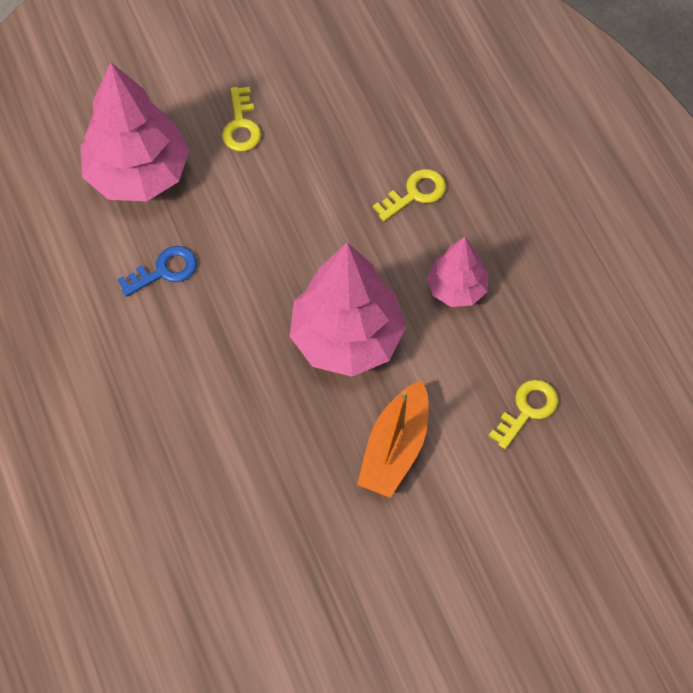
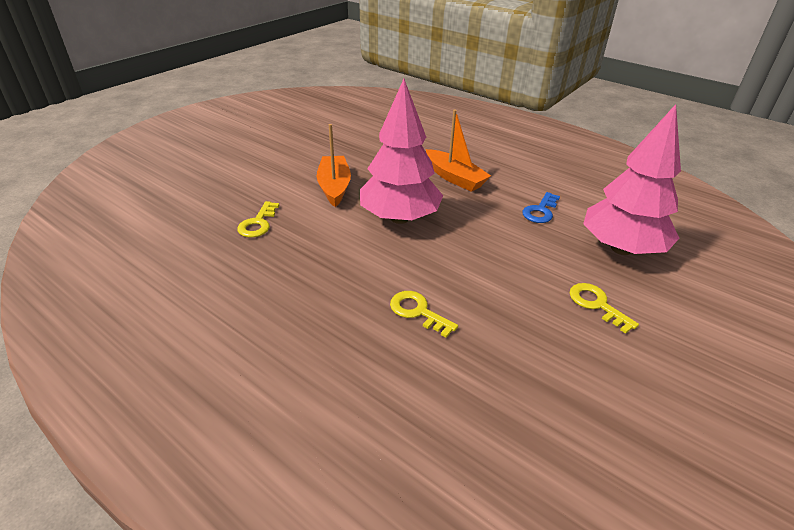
camera: 150 degrees right, 25 degrees down
(214, 391) = (454, 178): none -> orange boat
(415, 194) = (418, 311): yellow key -> yellow key turned 105 degrees clockwise
(457, 289) = (342, 265): pink tree -> none

